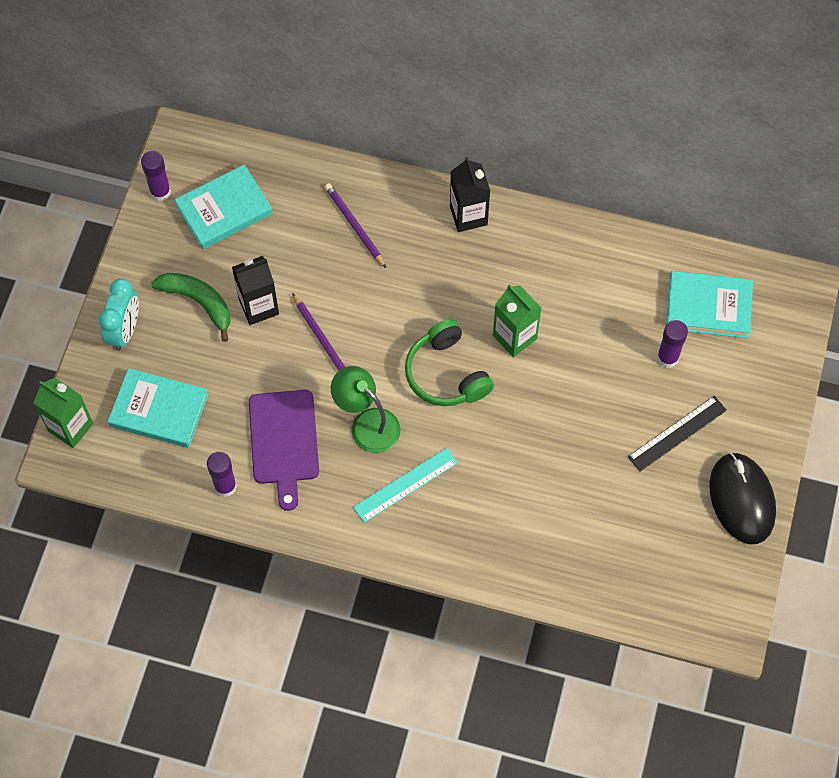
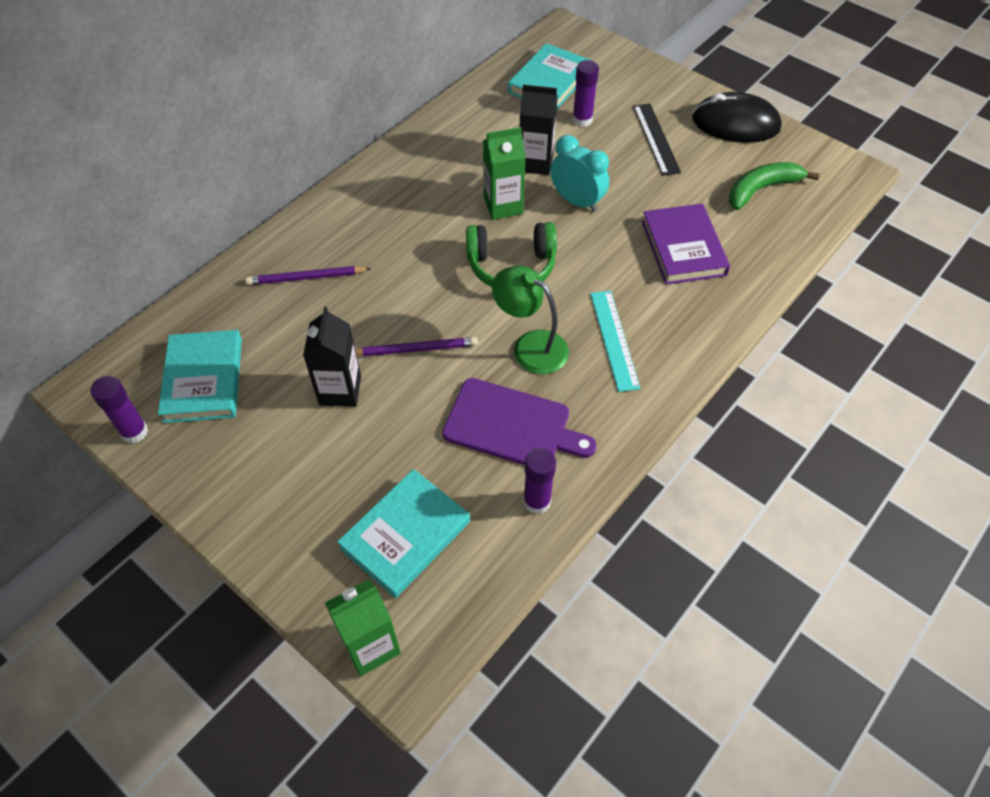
camera: 65 degrees left, 10 degrees down
(125, 330) = (281, 534): turquoise clock -> turquoise clock (577, 201)
(198, 302) = (296, 445): green banana -> green banana (761, 189)
(367, 423) = (530, 346): green lamp -> green lamp turned 60 degrees clockwise
(468, 215) = (358, 193): black carton -> black carton (535, 163)
(541, 505) = (683, 248): none -> purple book

